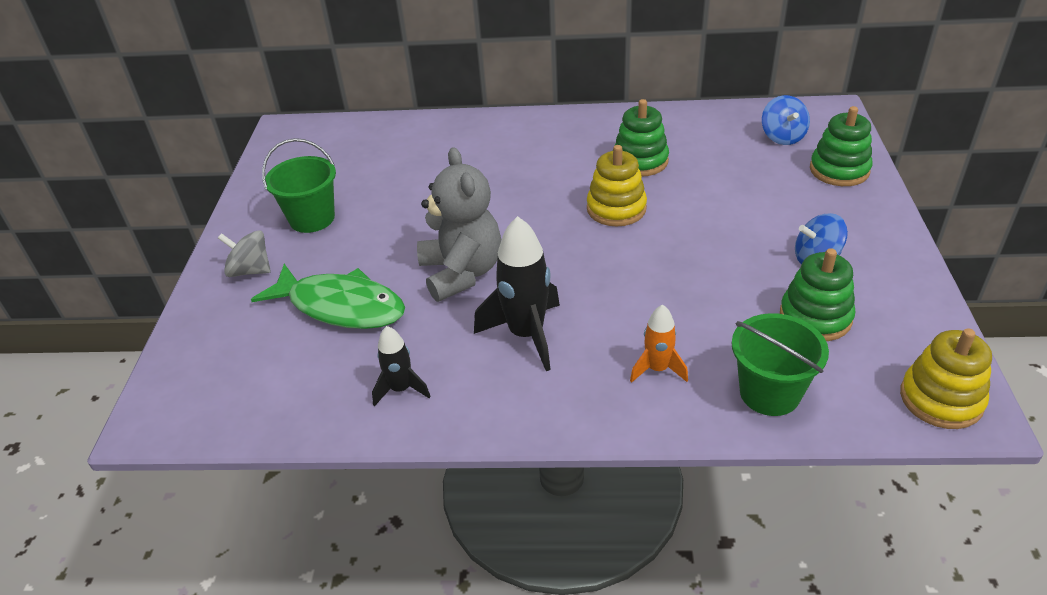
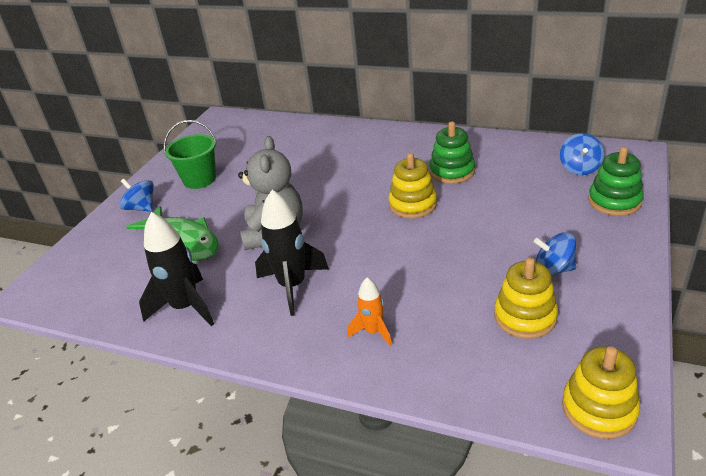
camera: 20 degrees right, 5 degrees down
(250, 270) = (141, 208): grey spinning top -> blue spinning top
(401, 389) = (186, 307): black rocket -> black rocket, size x1.76
(769, 393) = (451, 370): green bucket -> none
(815, 317) = (525, 317): green stacking toy -> yellow stacking toy

